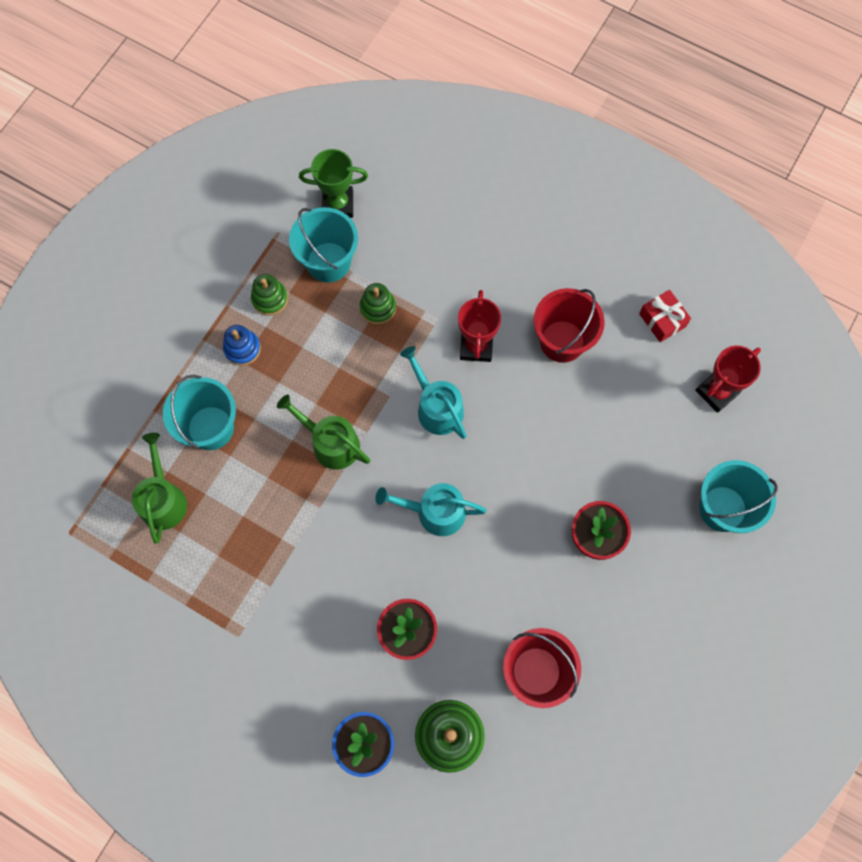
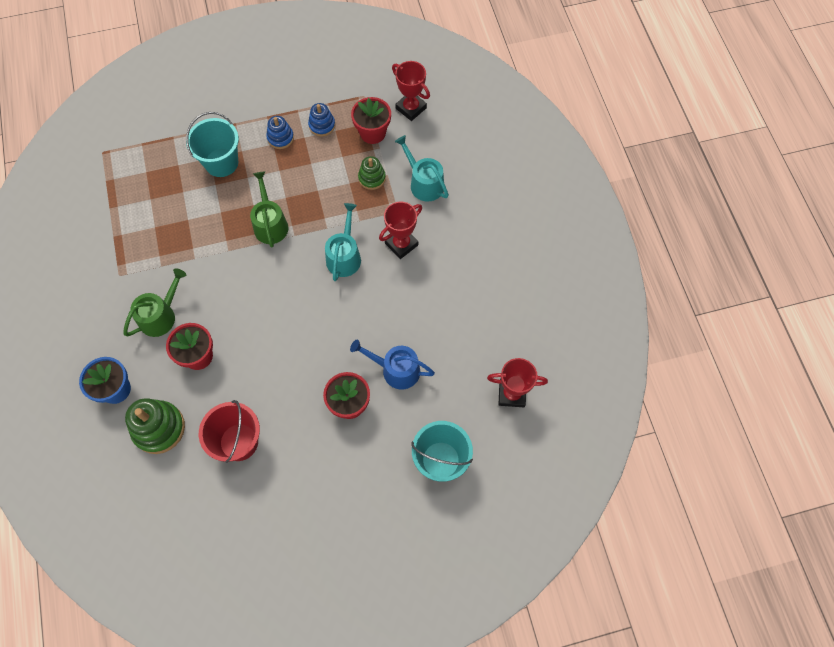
camera: 45 degrees right, 5 degrees down
(163, 499) = (161, 176): green watering can -> green watering can (160, 316)
(270, 299) = (322, 125): green stacking toy -> blue stacking toy
(328, 262) = (372, 133): turquoise bucket -> red flower pot
(338, 204) = (411, 108): green trophy -> red trophy
(435, 512) = (282, 308): turquoise watering can -> turquoise watering can (424, 183)
(562, 341) = (452, 284): red bucket -> none
(599, 467) = (396, 370): none -> blue watering can
(662, 320) = (524, 325): red gift -> none

